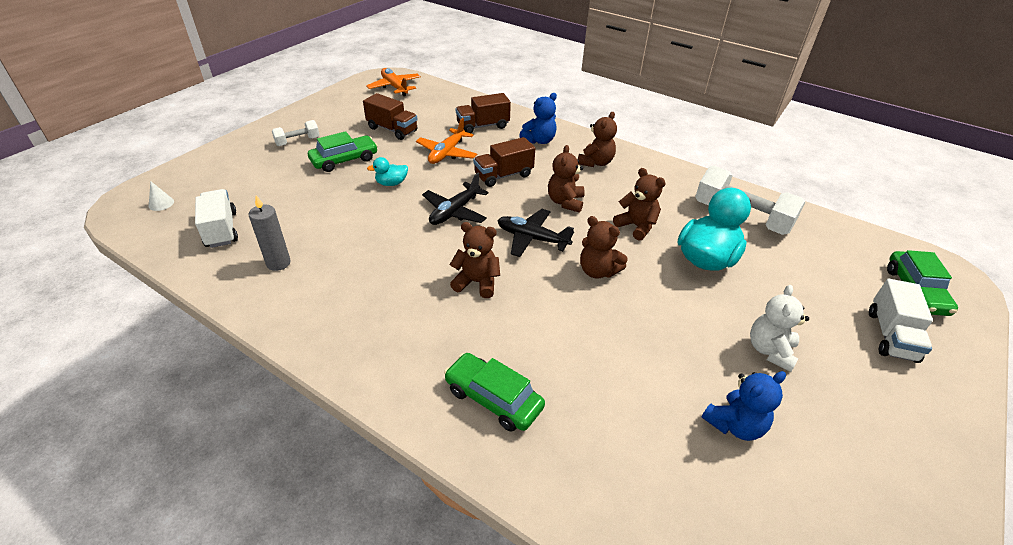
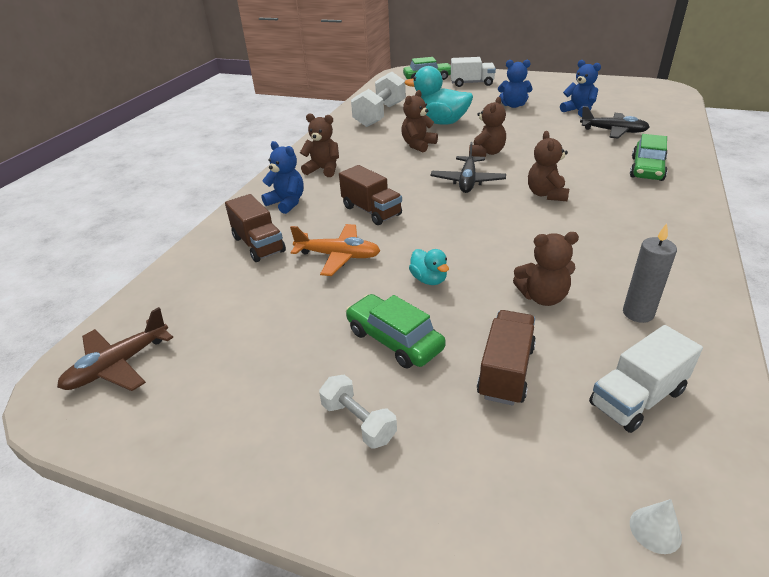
camera: 100 degrees left, 5 degrees down
(392, 129) = (286, 320): brown truck -> brown truck (506, 371)
(395, 87) = (118, 365): orange plane -> brown plane
(455, 211) = (456, 225): black plane -> black plane (613, 131)
(565, 202) = (401, 175): brown teddy bear -> brown teddy bear (542, 297)
(770, 350) = (513, 105): white teddy bear -> blue teddy bear

